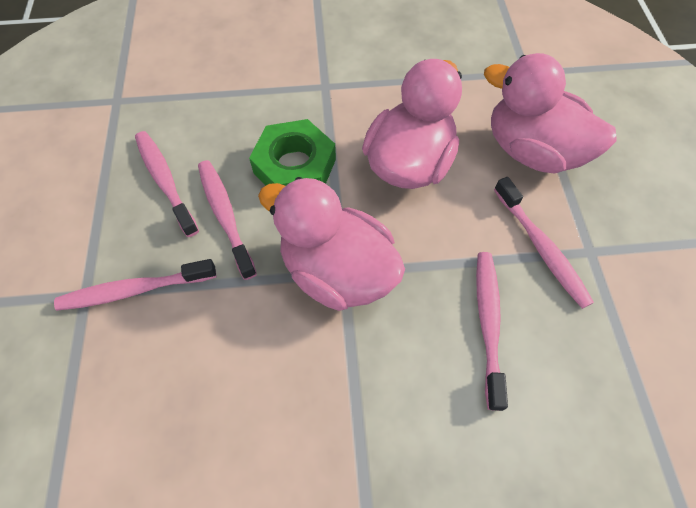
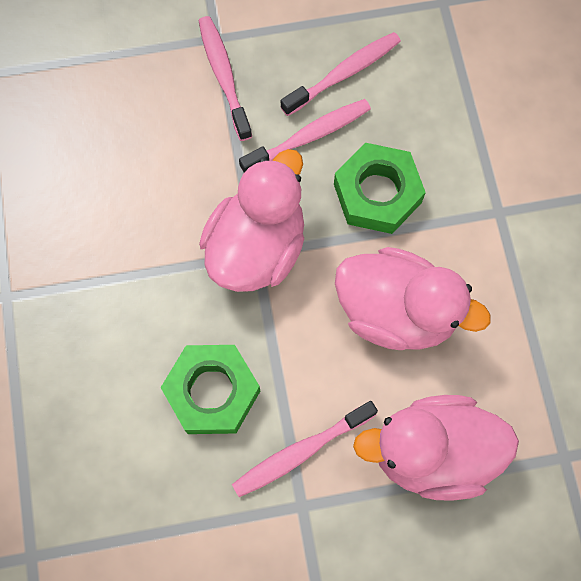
camera: 85 degrees right, 10 degrees up
(488, 323) = (212, 392): pink toothbrush -> green nut
(532, 151) = (432, 452): pink duck -> pink duck turned 120 degrees counterclockwise

